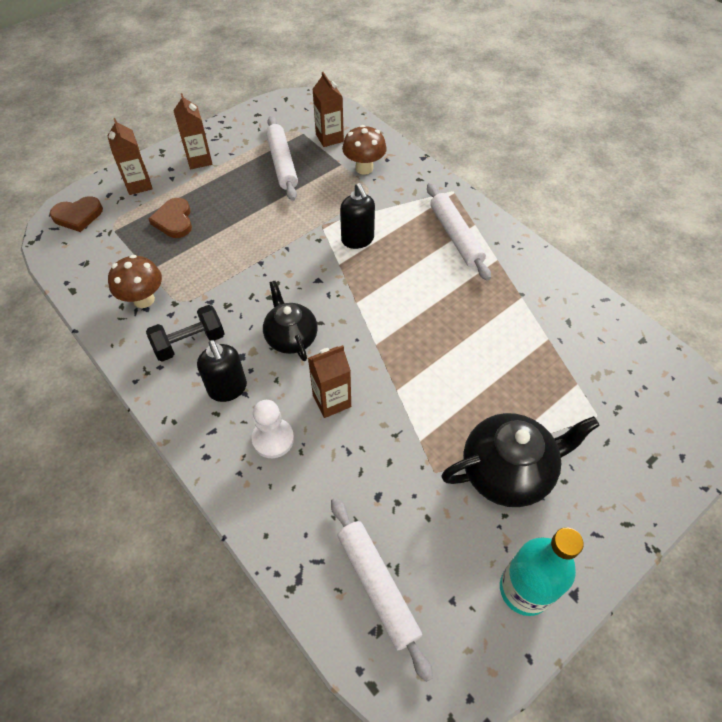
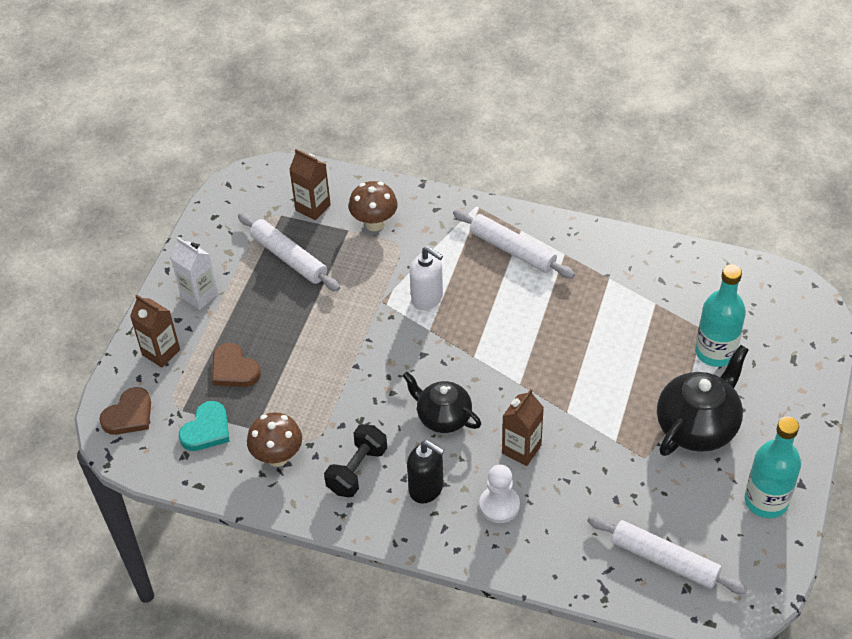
camera: 30 degrees left, 5 degrees down
(116, 253) = (206, 430): none -> turquoise heart
(199, 160) = (199, 295): brown carton -> white carton
(358, 240) = (427, 298): black soap dispenser -> white soap dispenser
(575, 411) = (715, 352): none -> turquoise bottle

